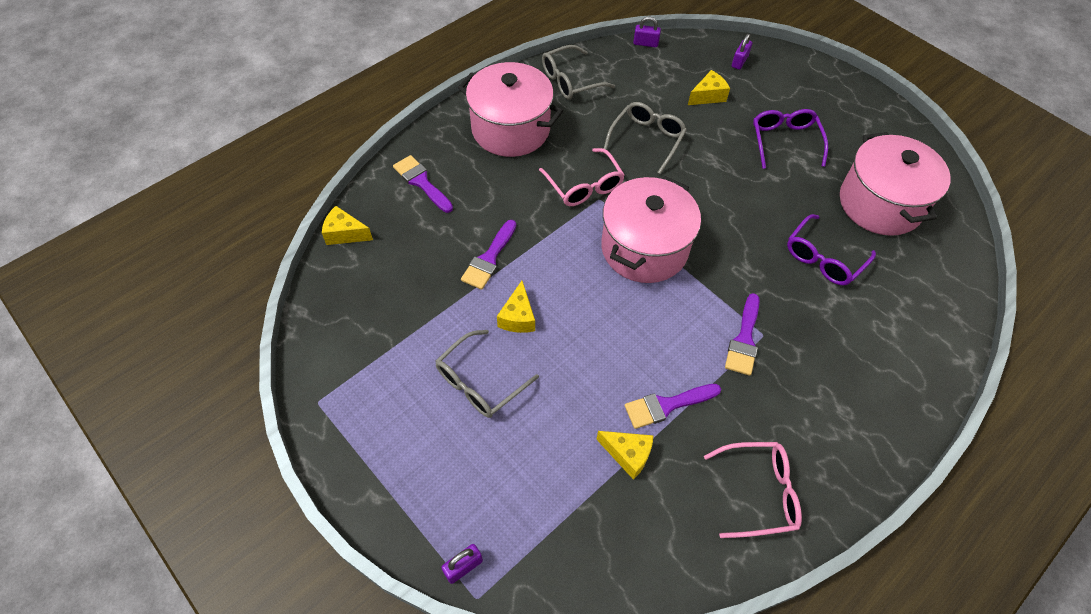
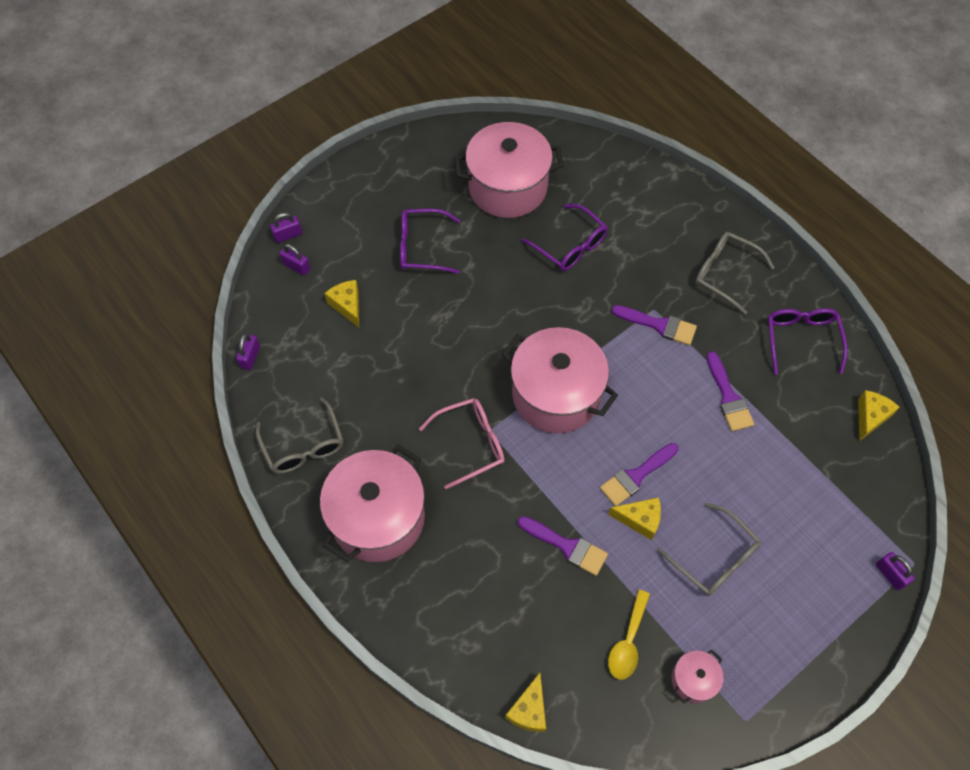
camera: 85 degrees left, 5 degrees up
(360, 358) = (693, 680): none -> pink pot
(398, 306) = (628, 641): none -> yellow spoon
(421, 182) = (454, 622): purple brush -> purple brush (636, 476)
(628, 455) = (777, 433): yellow cheese -> yellow cheese (870, 417)
(647, 139) = (407, 374): grey glasses -> grey glasses (724, 273)
(759, 492) = (801, 339): pink glasses -> purple glasses
(770, 53) = (288, 235): none -> purple padlock

